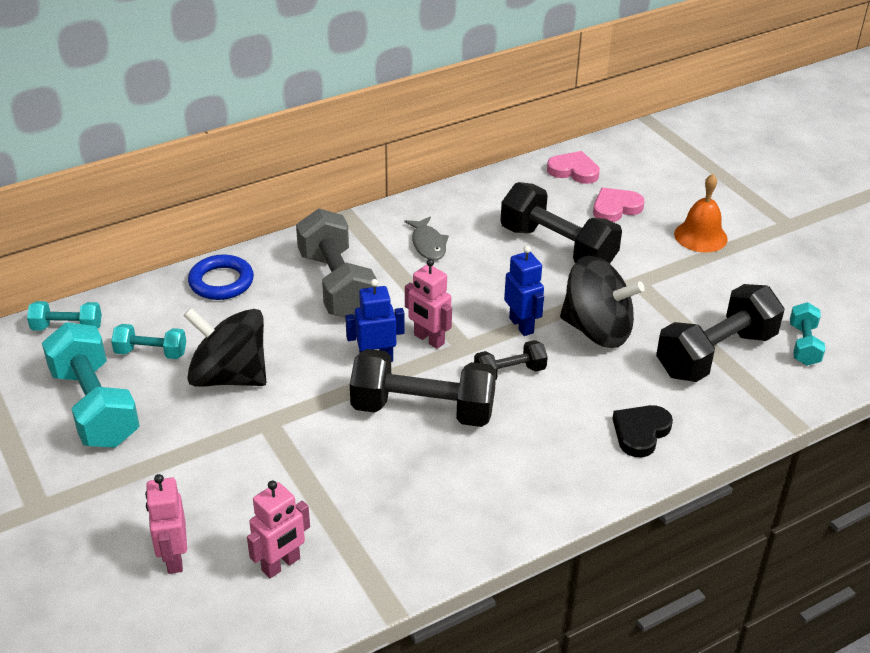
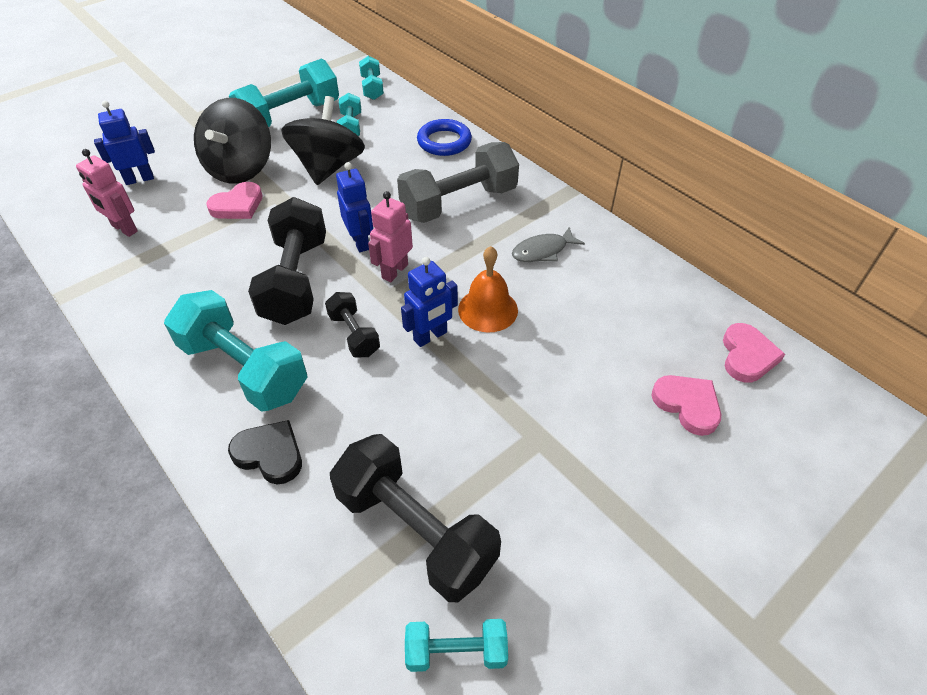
camera: 80 degrees right, 10 degrees up
(174, 558) = (139, 179): pink robot -> blue robot
(273, 457) = (238, 205): none -> pink heart
(539, 449) = (244, 368): none -> turquoise dumbbell
(558, 247) = (579, 354): black dumbbell -> none
(597, 330) = (436, 402): black spinning top -> black spinning top (240, 168)
(700, 236) = (668, 507): orange bell -> orange bell (488, 309)

